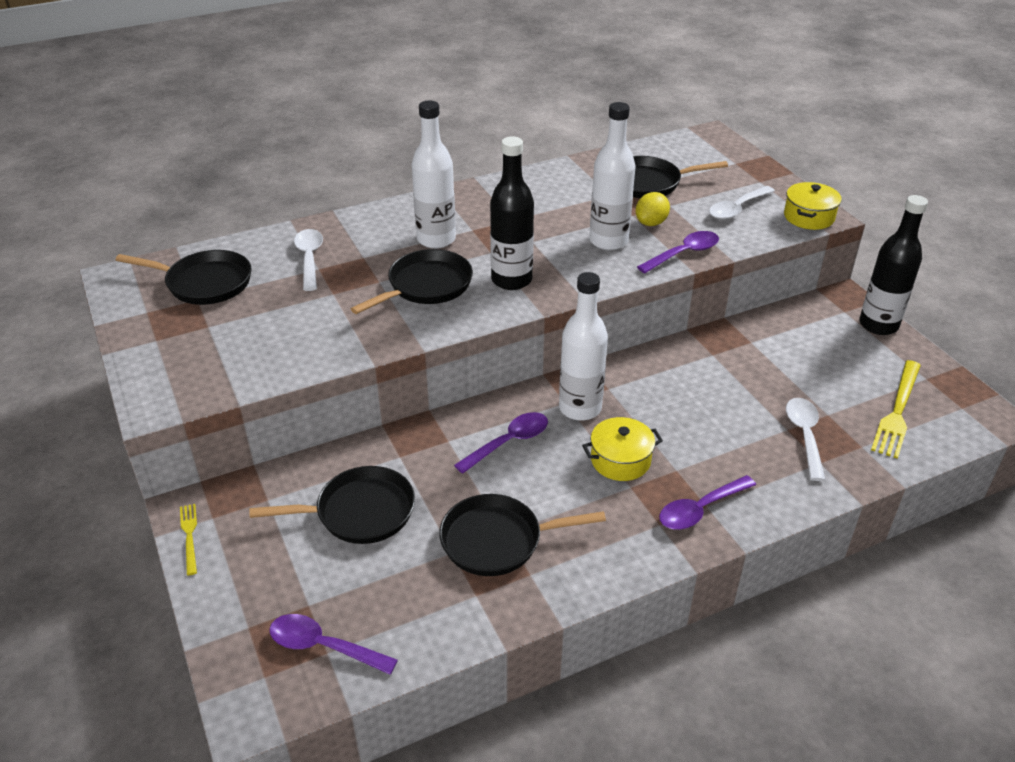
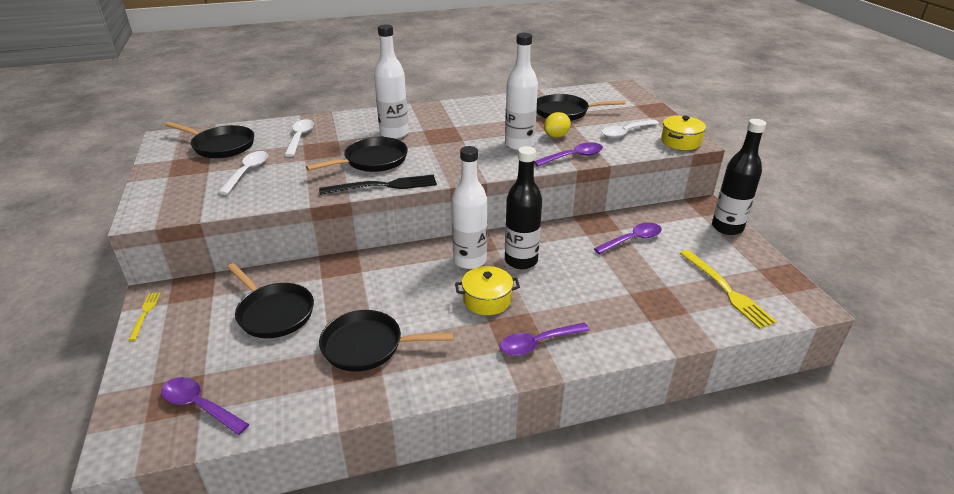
camera: 10 degrees right, 5 degrees down
(359, 512) = (273, 313): black pan -> black pan turned 45 degrees clockwise
(458, 324) = (383, 186): none -> black fork
(509, 442) = (406, 278): purple spoon -> purple spoon (632, 240)
(511, 280) = (436, 162): black bottle -> black bottle (521, 261)
(804, 435) = (642, 299): white spoon -> white spoon (248, 172)
(897, 411) = (726, 290): yellow fork -> yellow fork turned 60 degrees counterclockwise

